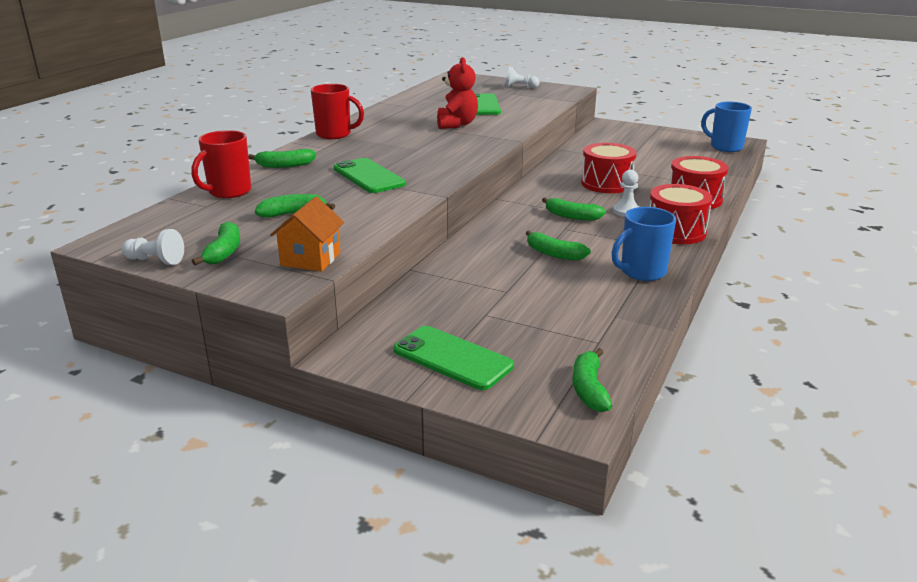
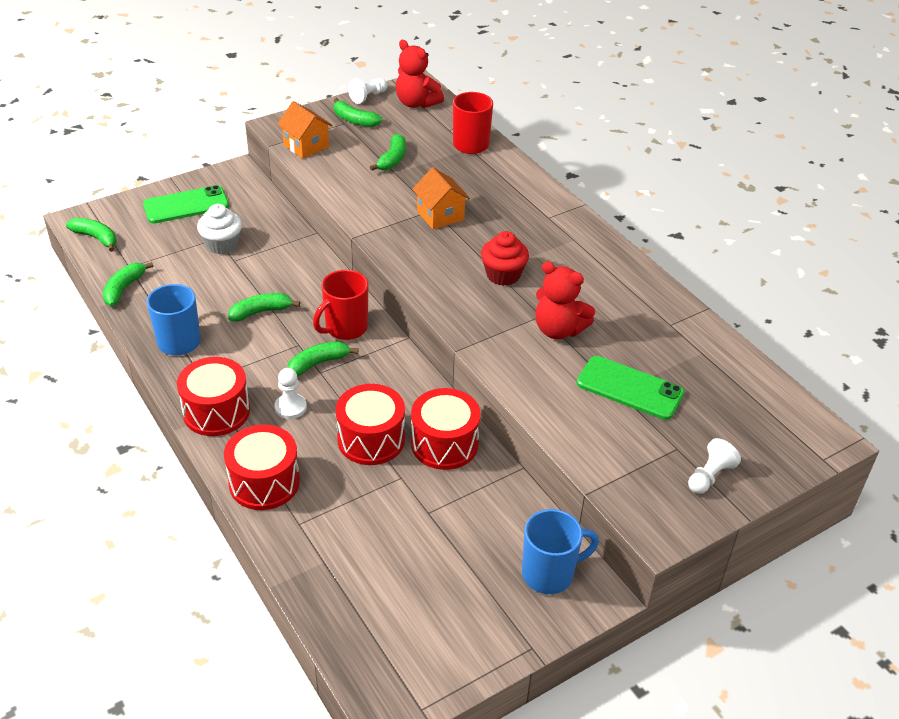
camera: 120 degrees right, 15 degrees up
(153, 233) = (416, 103): none -> red teddy bear
(284, 165) = (512, 183): green banana -> green banana (124, 288)
(335, 134) = (587, 235): red mug -> red mug (345, 328)
(368, 176) = (440, 215): green phone -> orange house
(420, 145) = (503, 275): none -> red cupcake
(492, 306) = (222, 245): none -> white cupcake
(574, 167) = (444, 444): none -> red drum
(725, 147) = (385, 663): blue mug -> blue mug (549, 574)

